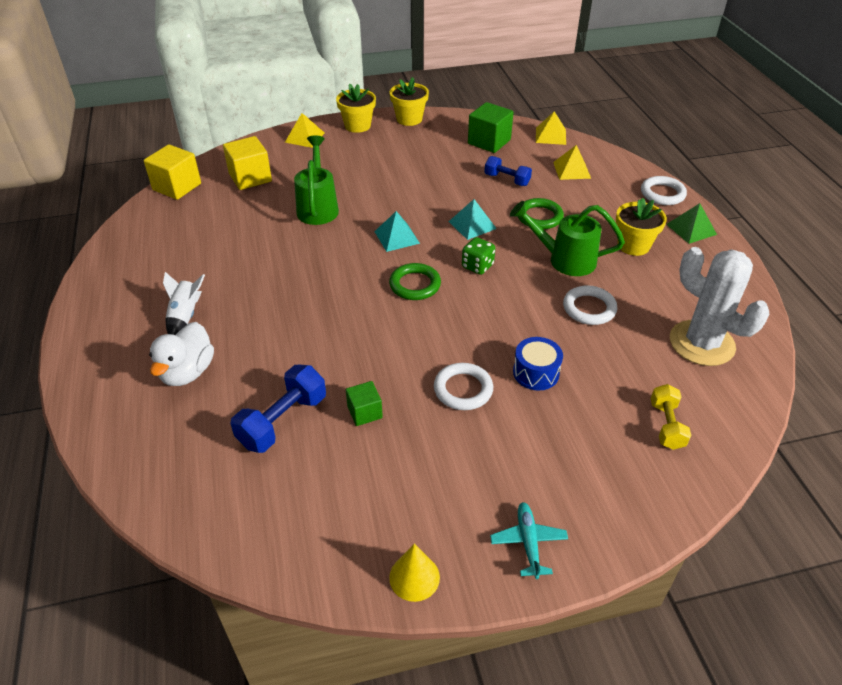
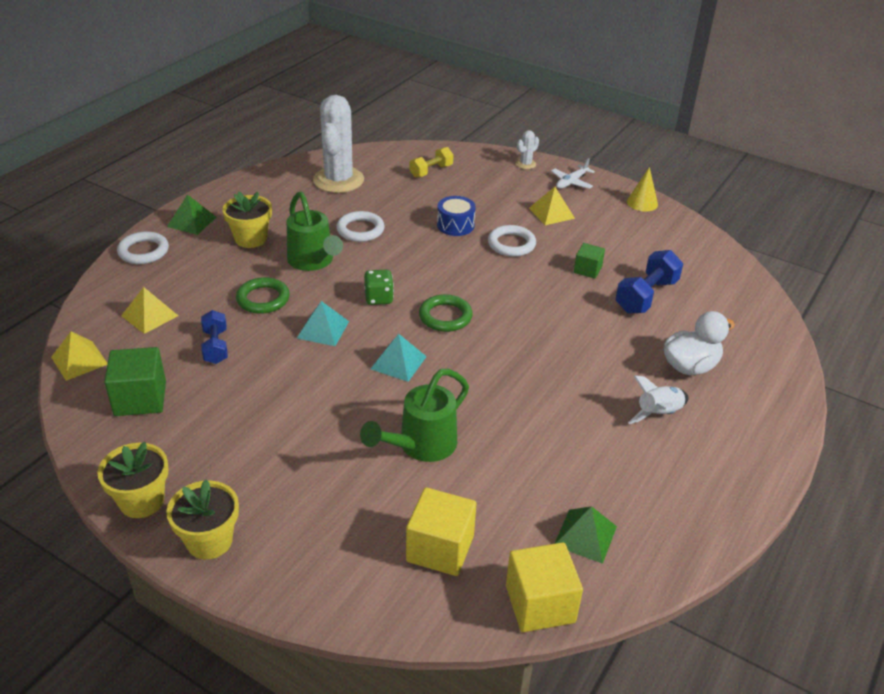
camera: 135 degrees left, 5 degrees down
(178, 223) = (585, 535): none -> green pyramid
(283, 421) = (646, 296): blue dumbbell -> blue dumbbell turned 45 degrees counterclockwise
(304, 137) = (295, 573): yellow pyramid -> yellow pyramid (551, 213)
(528, 542) = (571, 182): turquoise plane -> white plane
(614, 530) = (525, 164): none -> white cactus

